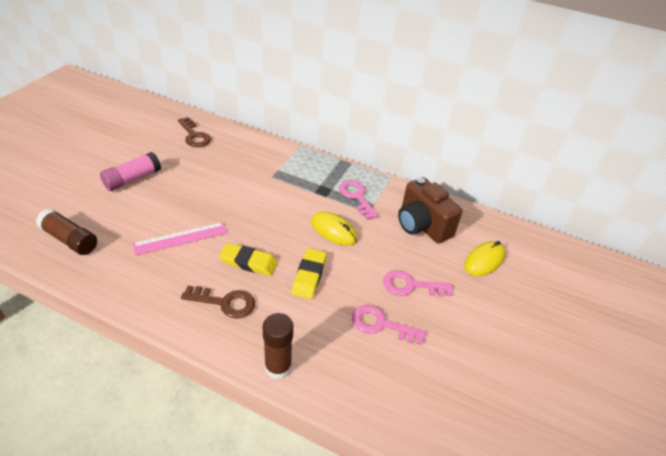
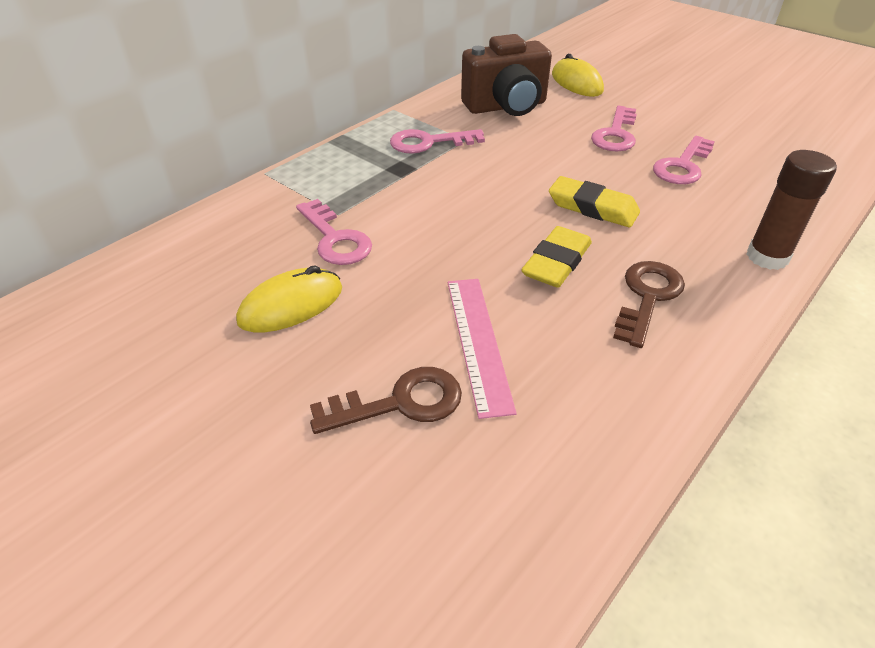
camera: 70 degrees left, 0 degrees up
(70, 239) = (436, 548): brown glue stick -> none
(132, 179) = (241, 417): pink glue stick -> none
(194, 136) = (132, 301): brown key -> brown key (400, 403)
(250, 180) = (335, 239): none -> pink key
(333, 231) = (499, 173): yellow mouse -> yellow mouse (291, 305)

